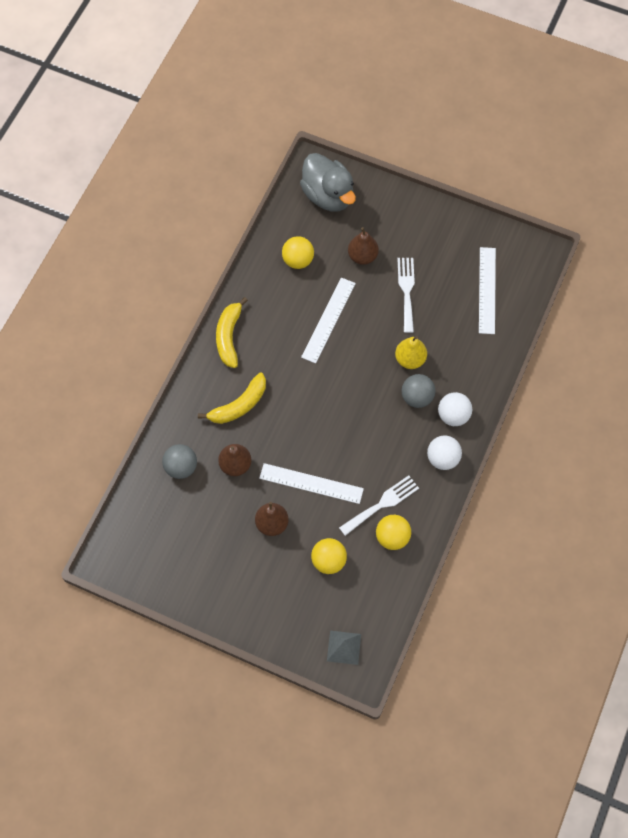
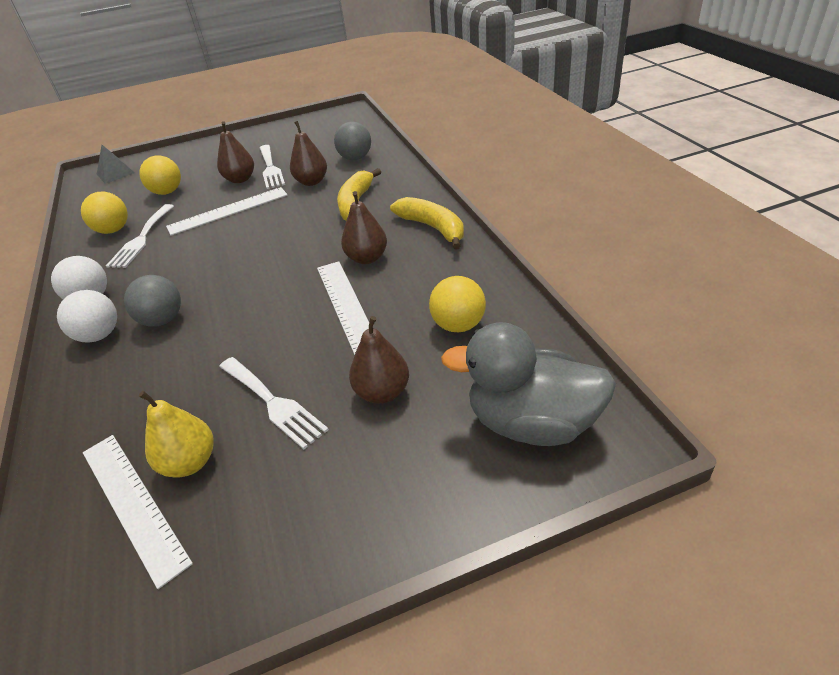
camera: 140 degrees right, 25 degrees down
(241, 518) = (270, 168): none -> white fork
(285, 346) = (367, 258): none -> brown pear
(410, 359) = (201, 343): yellow pear -> yellow pear (190, 462)

